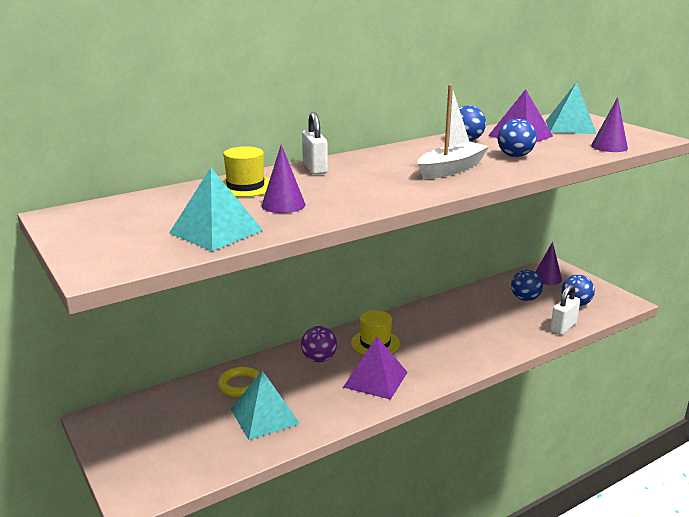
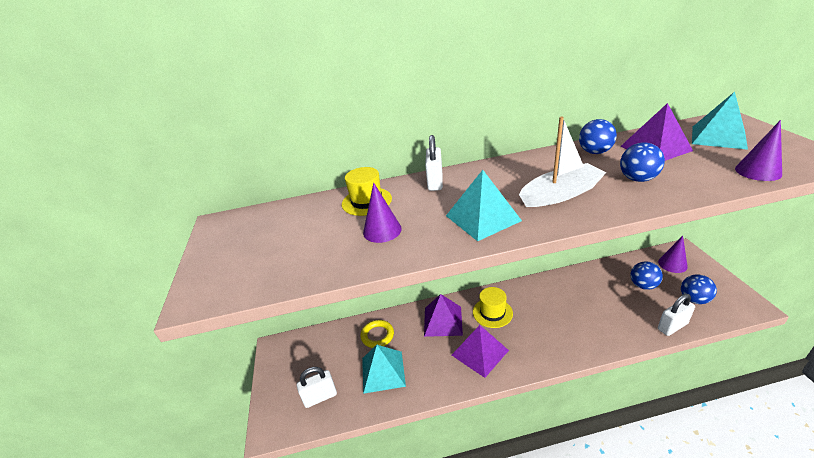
camera: 25 degrees right, 10 degrees up
(191, 454) = (320, 397): none -> white padlock
(216, 231) = (309, 261): turquoise pyramid -> turquoise pyramid (482, 218)
(319, 359) = (443, 321): purple ball -> purple pyramid

